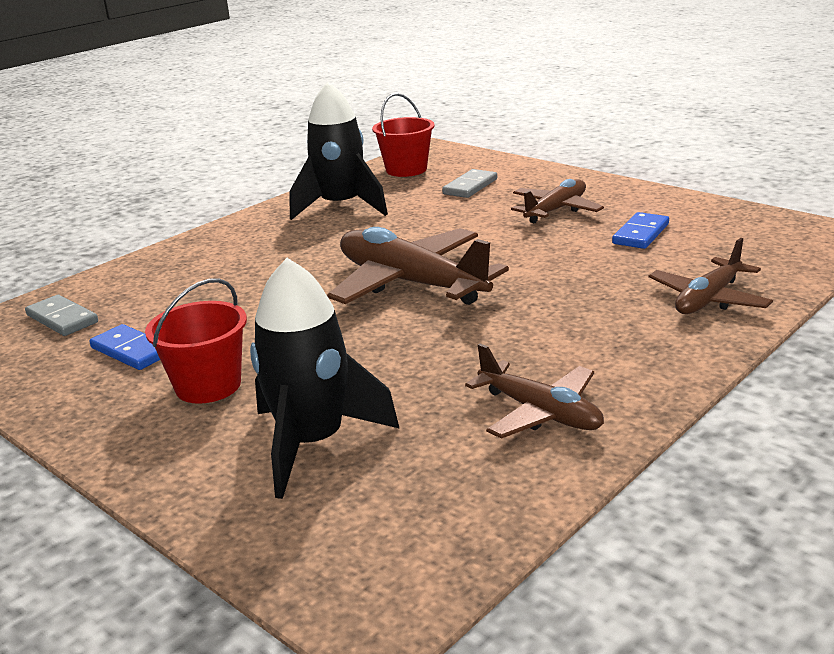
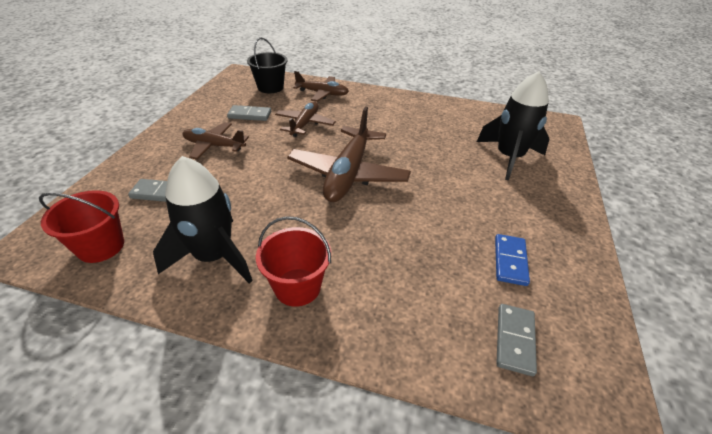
camera: 120 degrees left, 15 degrees up
(208, 386) = (506, 207): red bucket -> red bucket (297, 287)
(540, 413) = (438, 115): brown plane -> brown plane (305, 124)
(640, 234) = (250, 115): blue domino -> grey domino
(754, 255) = (270, 87): none -> black bucket

